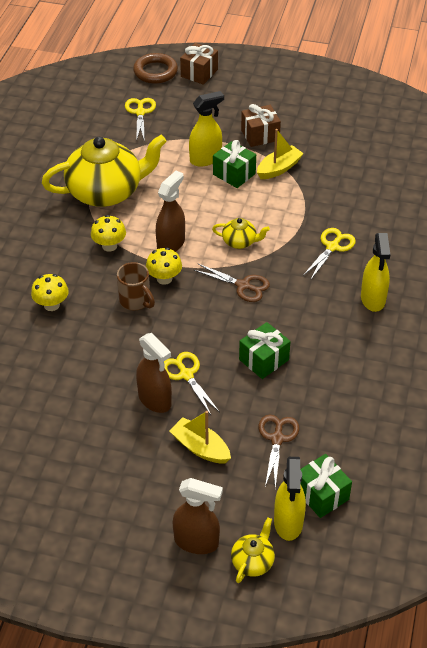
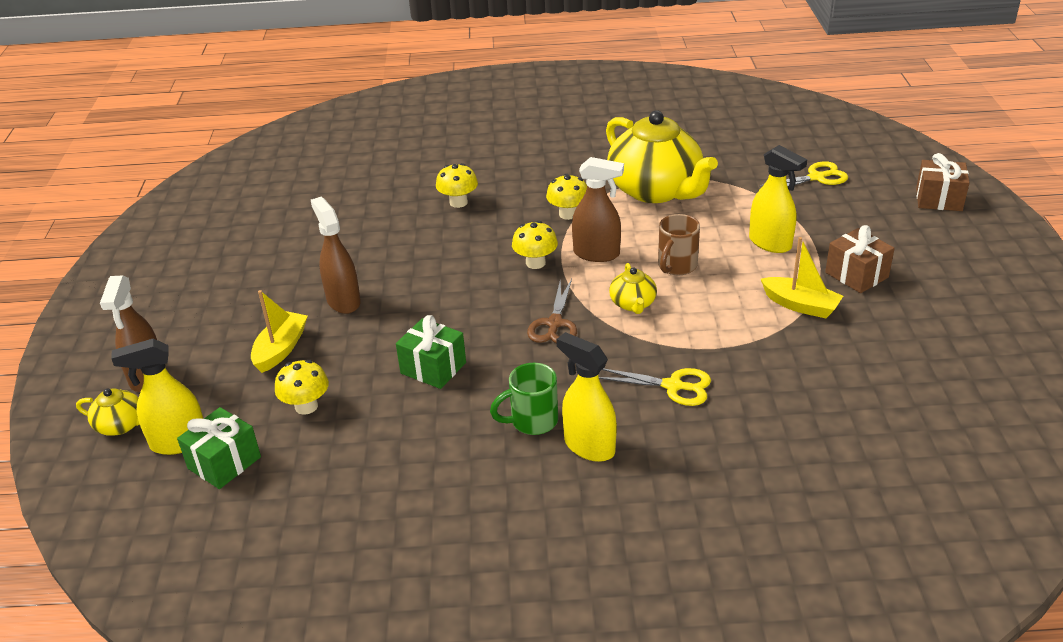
camera: 75 degrees right, 10 degrees down
(136, 301) = (489, 252): brown mug -> brown mug (676, 266)
(155, 72) = (906, 169): brown ring -> none
(155, 400) = (343, 301): brown spray bottle -> brown spray bottle turned 120 degrees clockwise
(186, 375) = (388, 314): yellow scissors -> none
(234, 174) = (759, 271): green gift -> none
(277, 439) = (306, 406): brown scissors -> yellow mushroom
(340, 320) = (532, 421): none -> green mug
(373, 299) = (589, 446): yellow spray bottle -> yellow spray bottle turned 60 degrees clockwise

